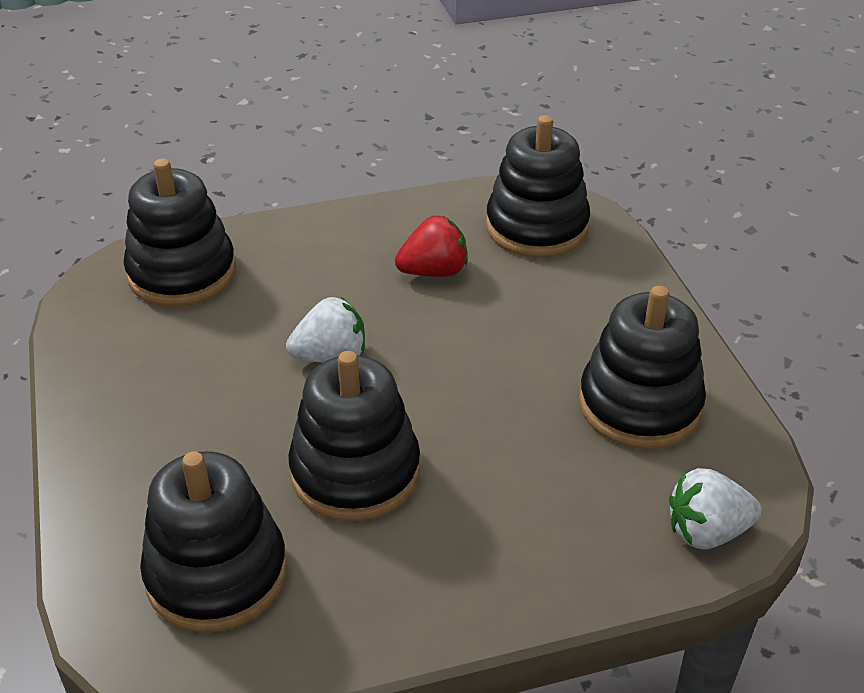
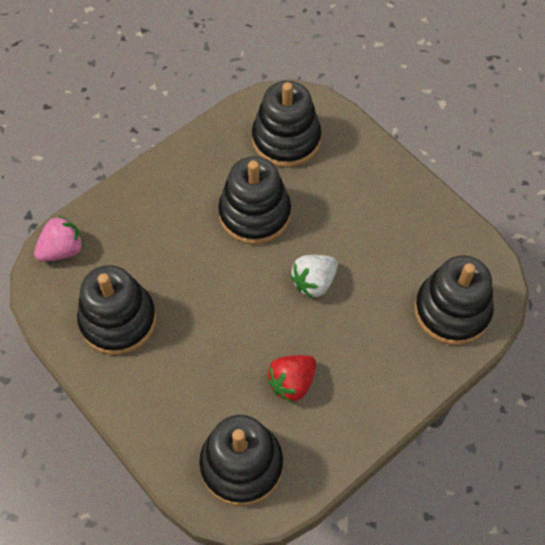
camera: 155 degrees right, 20 degrees up
(707, 531) = (62, 250): white strawberry -> pink strawberry

